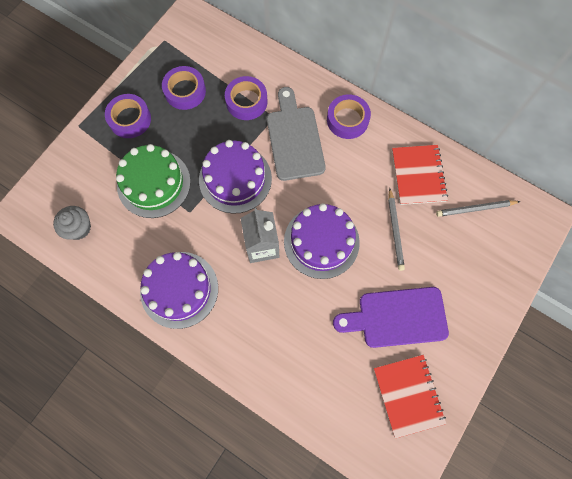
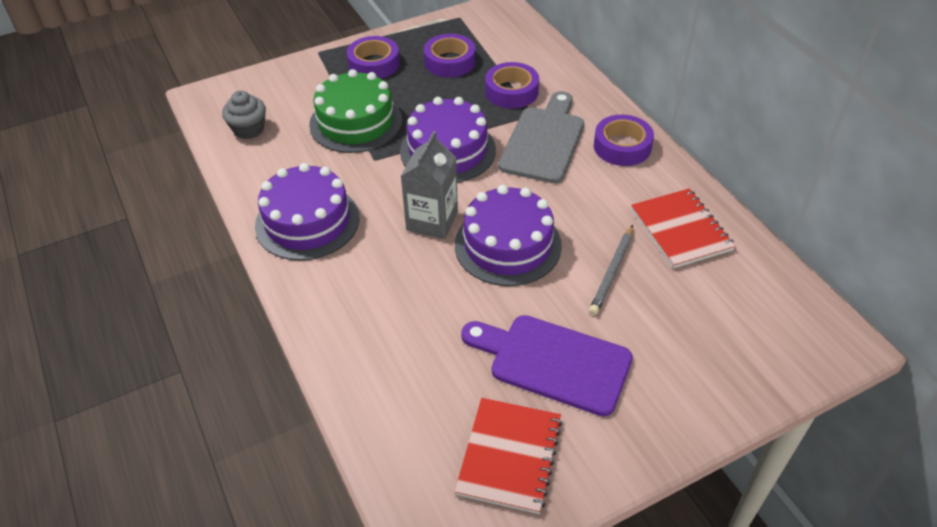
camera: 30 degrees right, 25 degrees down
(418, 175) = (680, 230): red notebook -> red notebook turned 45 degrees counterclockwise
(475, 209) = (742, 293): grey pencil -> none

